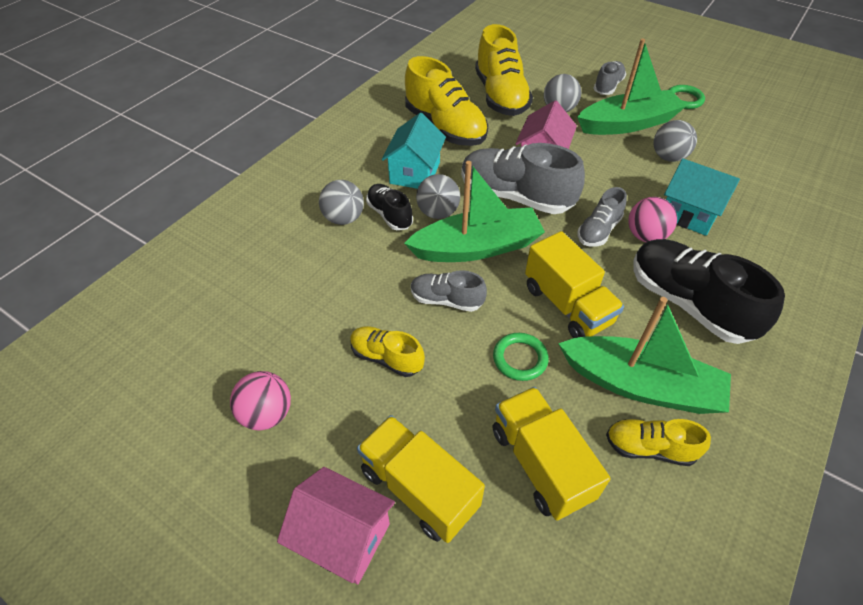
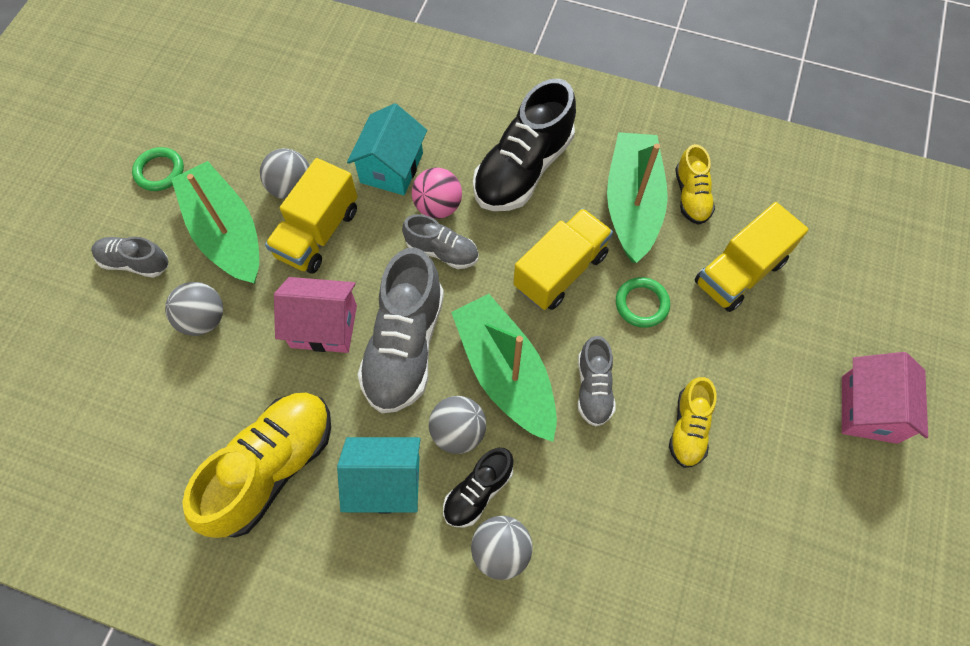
camera: 105 degrees left, 15 degrees up
(267, 414) = (797, 525): pink ball -> none
(419, 488) = (803, 361): yellow truck -> yellow truck (318, 233)
(500, 96) = (177, 404): yellow shoe -> none

